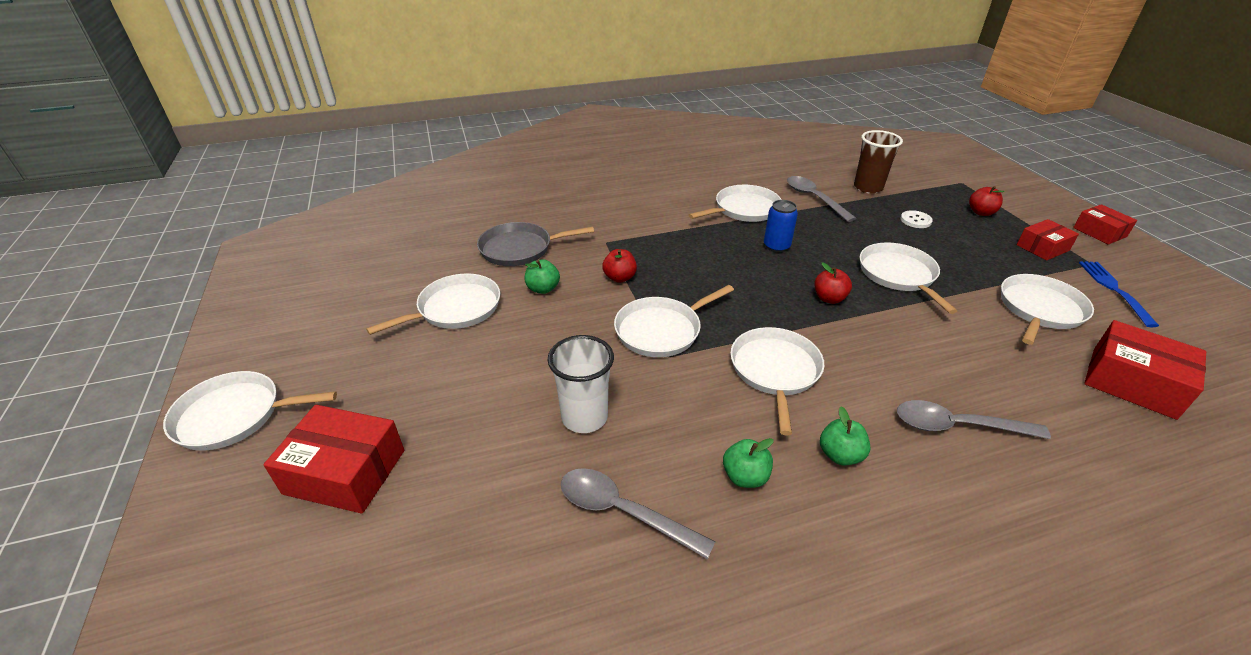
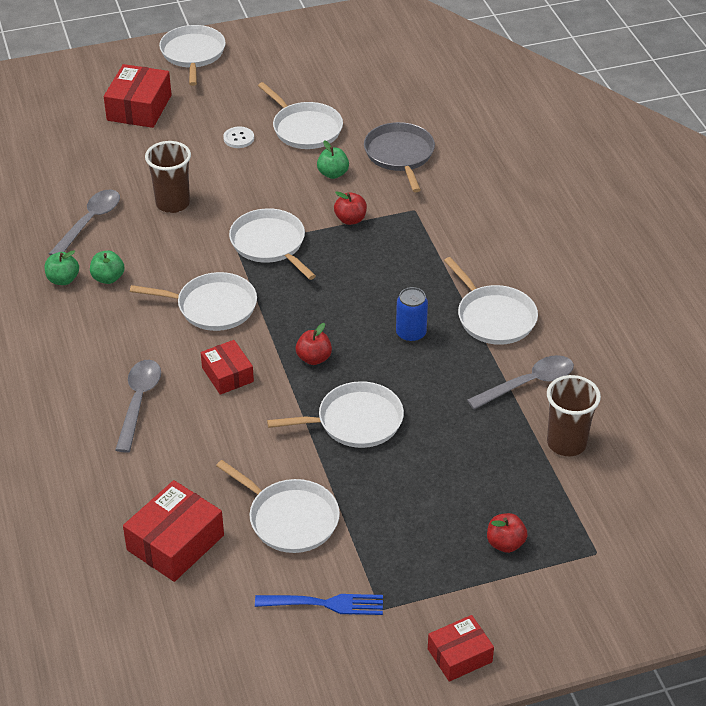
camera: 90 degrees right, 5 degrees up
(584, 417) = (172, 203): white cup -> brown cup
(840, 455) = (120, 328): green apple -> green apple (63, 279)
(915, 220) = (478, 469): white button -> white button (238, 138)
(1042, 248) = (416, 574): red box -> red box (227, 374)

